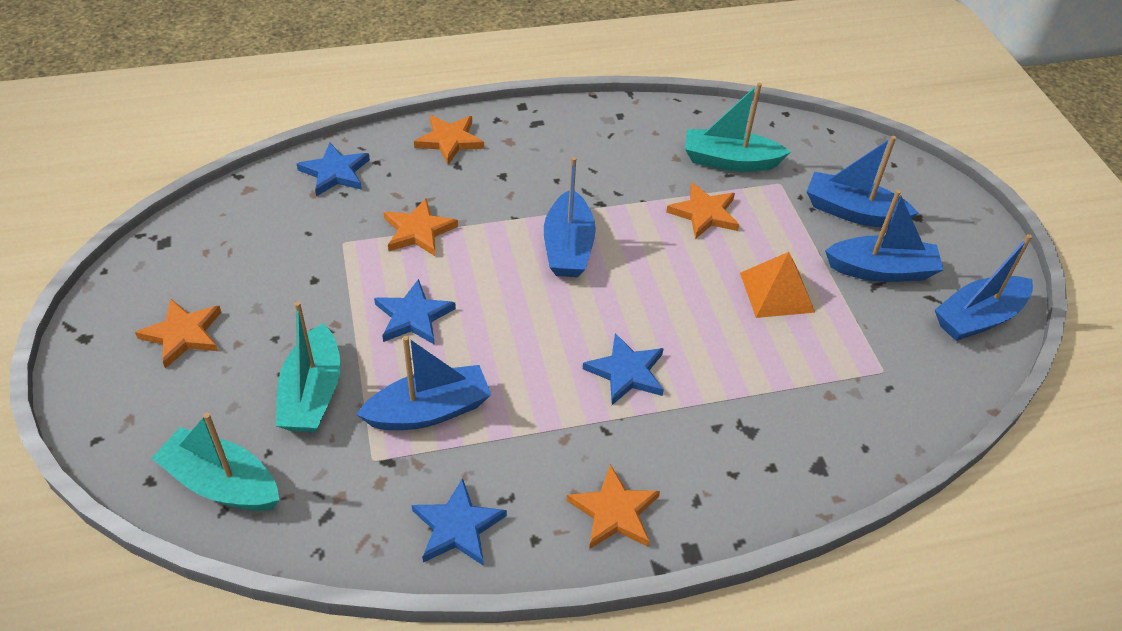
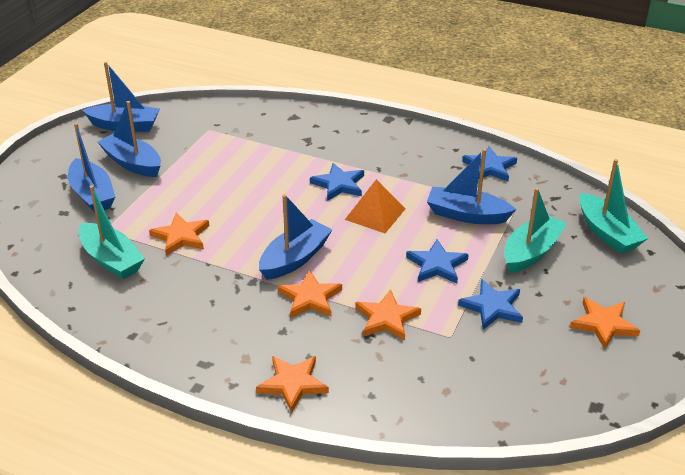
camera: 140 degrees left, 10 degrees down
(335, 172) = (414, 402): blue star -> blue star (492, 307)
(614, 512) = (408, 142): orange star -> orange star (310, 298)
(776, 292) = (206, 180): orange pyramid -> orange pyramid (375, 214)

